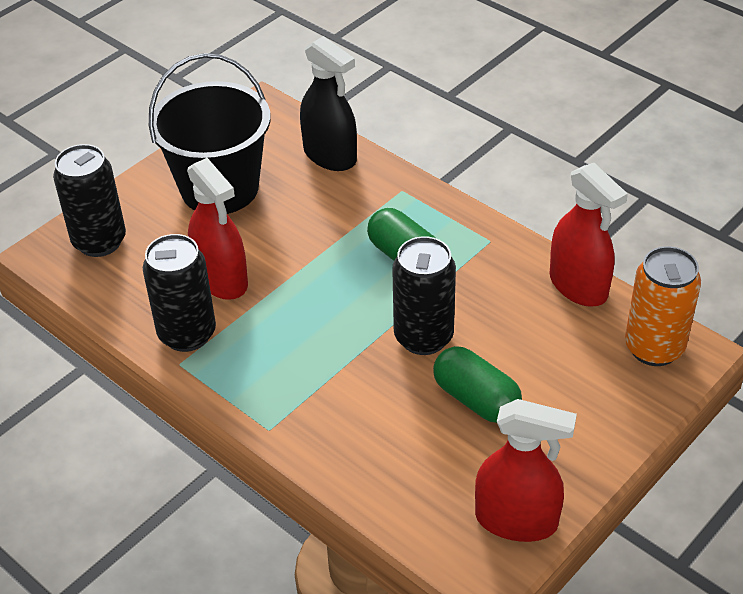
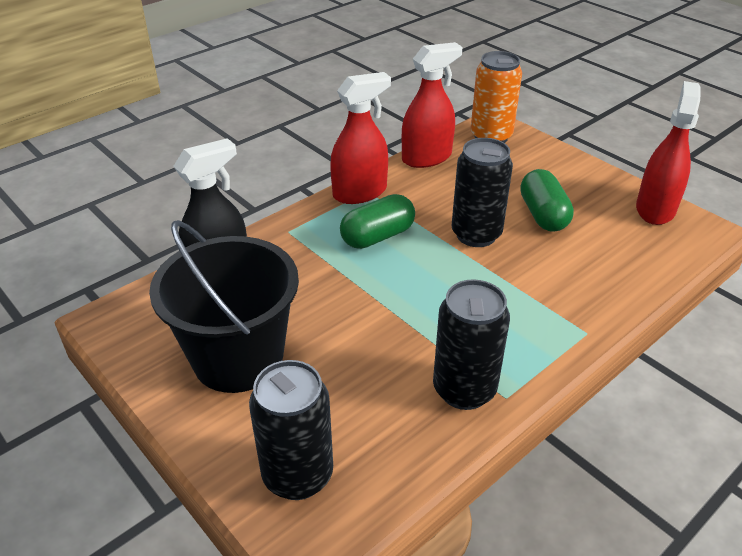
camera: 85 degrees left, 5 degrees down
(221, 279) = (386, 360): red spray bottle -> red spray bottle (360, 192)
(476, 399) = (543, 215): green capsule -> green capsule turned 60 degrees counterclockwise

